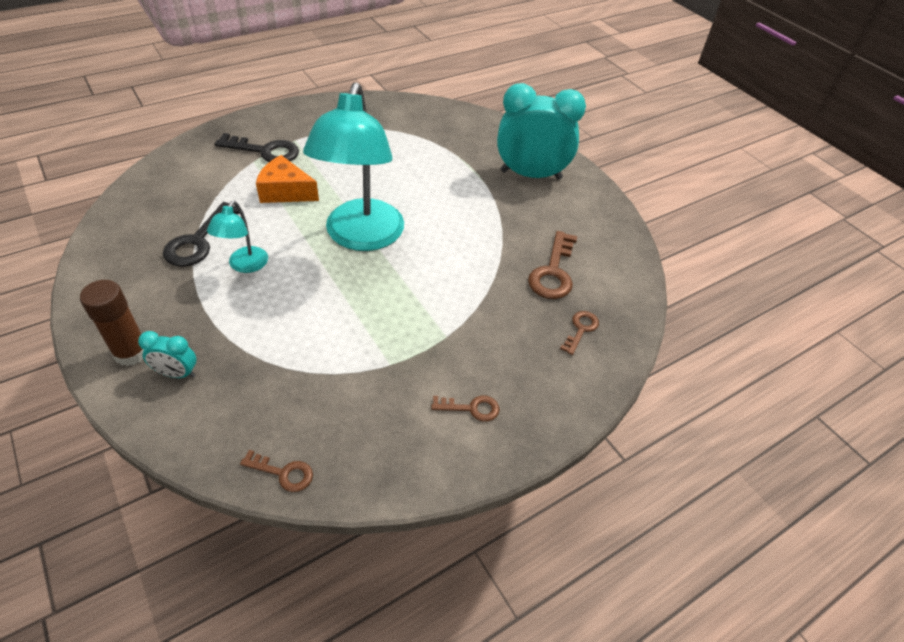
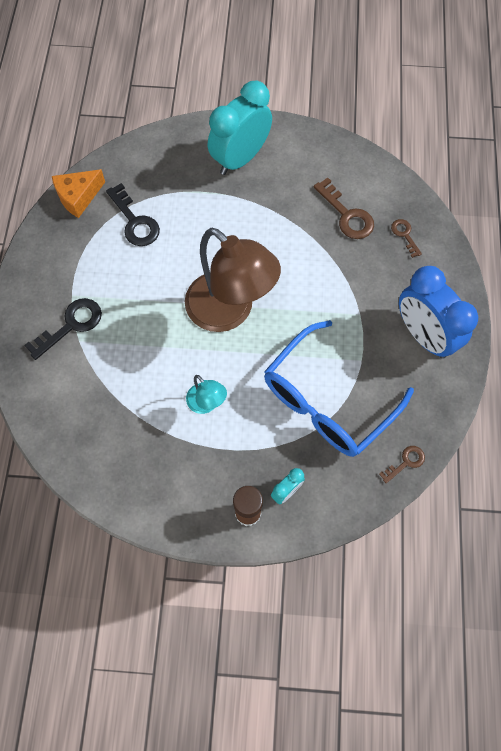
camera: 50 degrees left, 20 degrees up
(198, 241) = (156, 424): black key -> black key (135, 221)
(285, 191) = (138, 336): orange cheese -> orange cheese (78, 197)
(315, 357) = (327, 400): none -> blue glasses
(361, 237) = (230, 311): turquoise lamp -> brown lamp
(471, 408) = (424, 335): brown key -> blue clock

